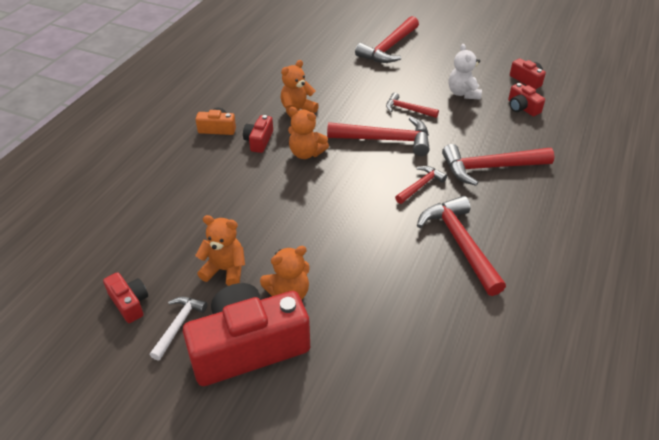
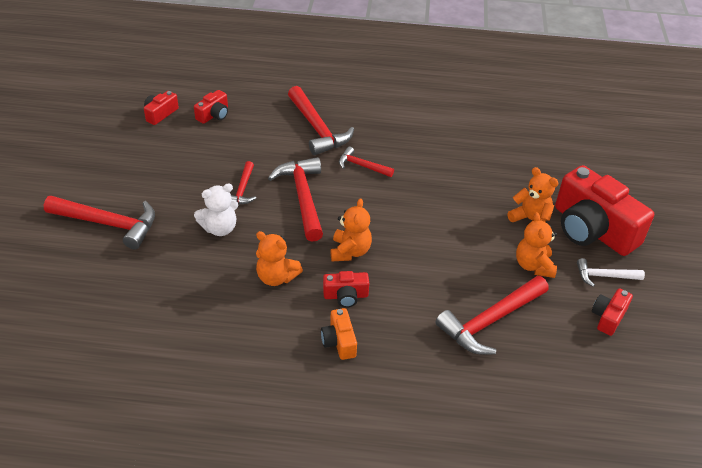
camera: 110 degrees left, 0 degrees up
(460, 243) = (420, 137): red hammer -> red hammer (490, 321)
(463, 93) = (198, 154): white teddy bear -> white teddy bear (220, 228)

